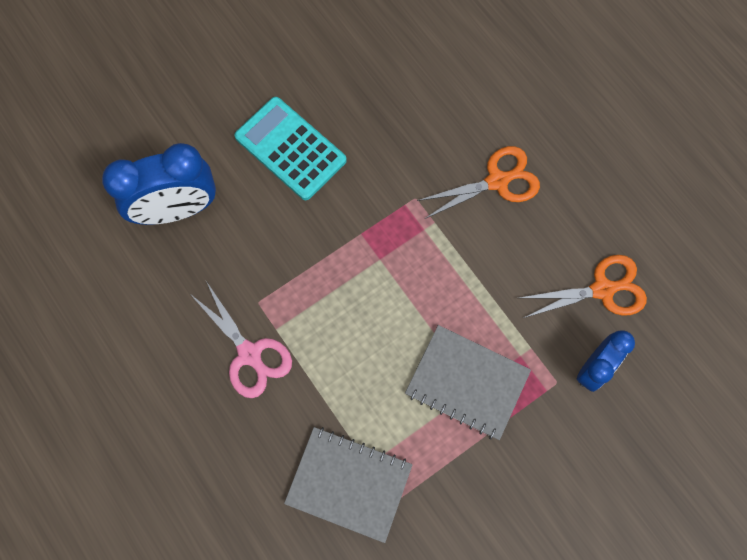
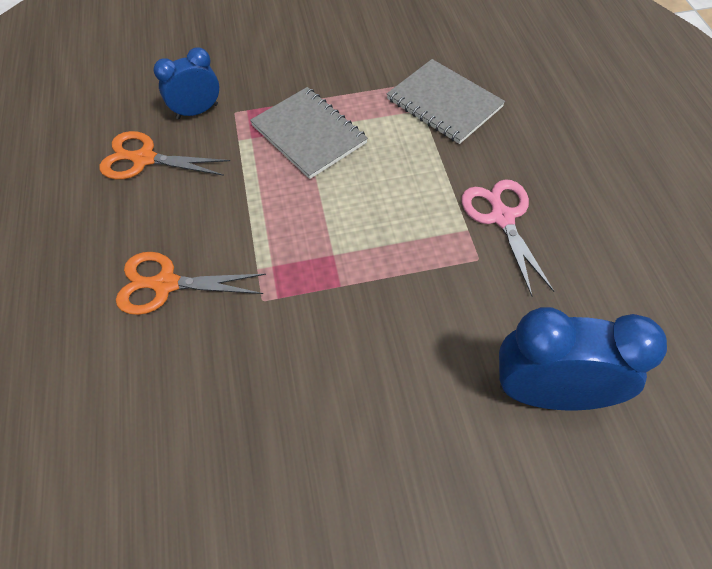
camera: 155 degrees left, 15 degrees down
(290, 149) = (379, 415): turquoise calculator -> none

